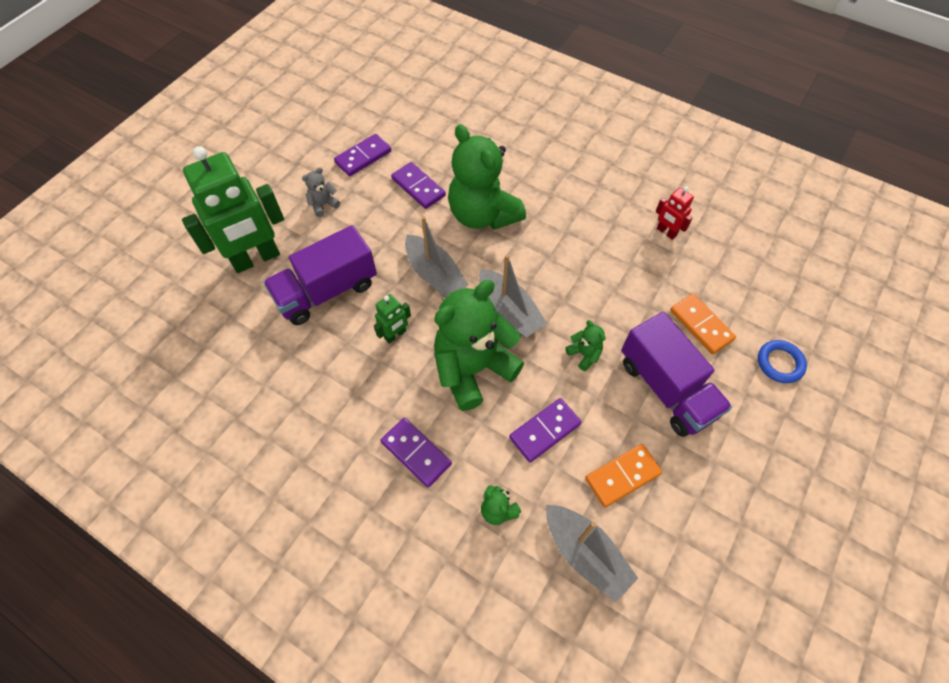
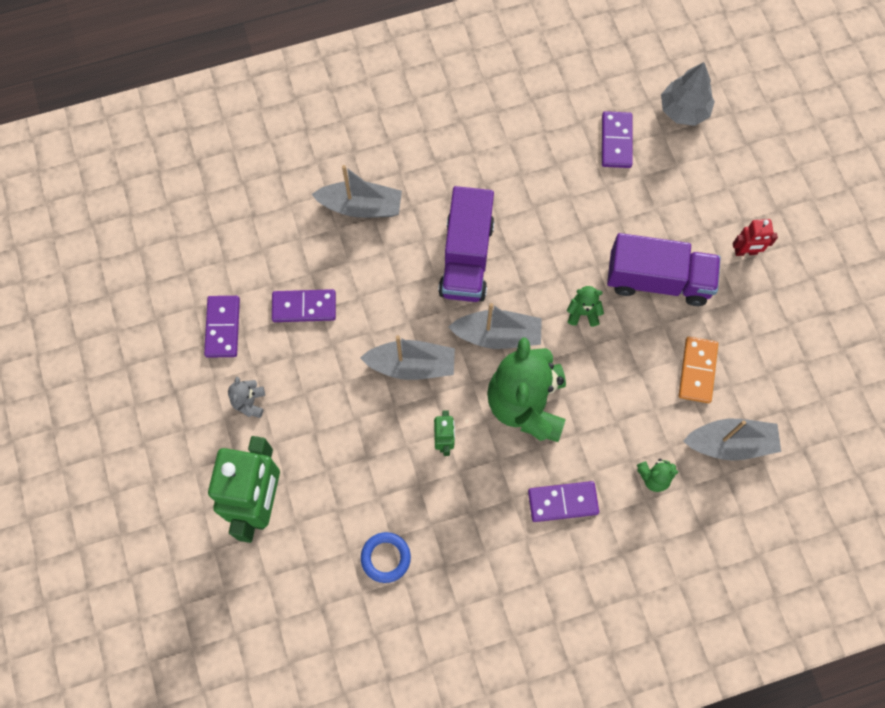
camera: 50 degrees left, 10 degrees up
(327, 291) = (351, 465): purple truck -> purple truck (466, 258)
(483, 215) = (384, 278): green teddy bear -> none
(520, 168) = (361, 207): none -> grey boat
(544, 430) = (620, 394): purple domino -> purple domino (616, 141)
(666, 232) = (528, 154): red robot -> red robot (745, 252)
(701, 325) = (629, 208): orange domino -> none
(779, 363) = (703, 185): blue ring -> blue ring (385, 558)
(822, 304) = (684, 110): none -> grey tree

